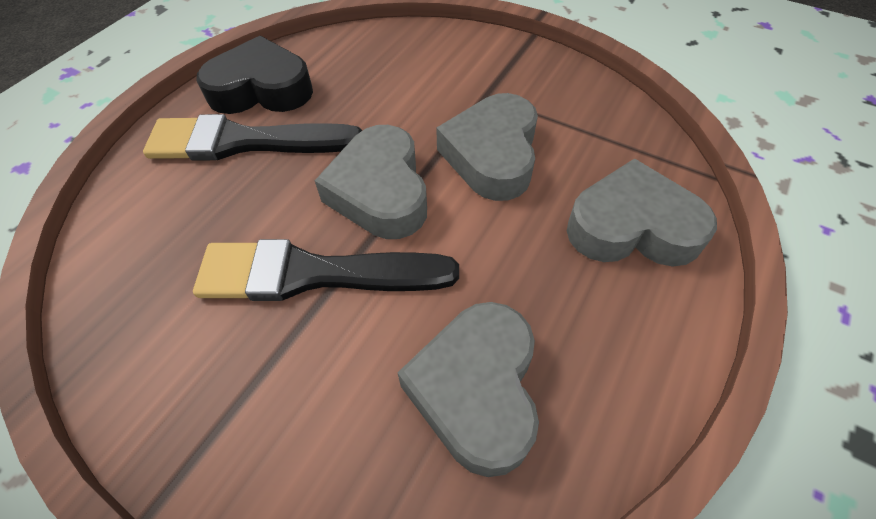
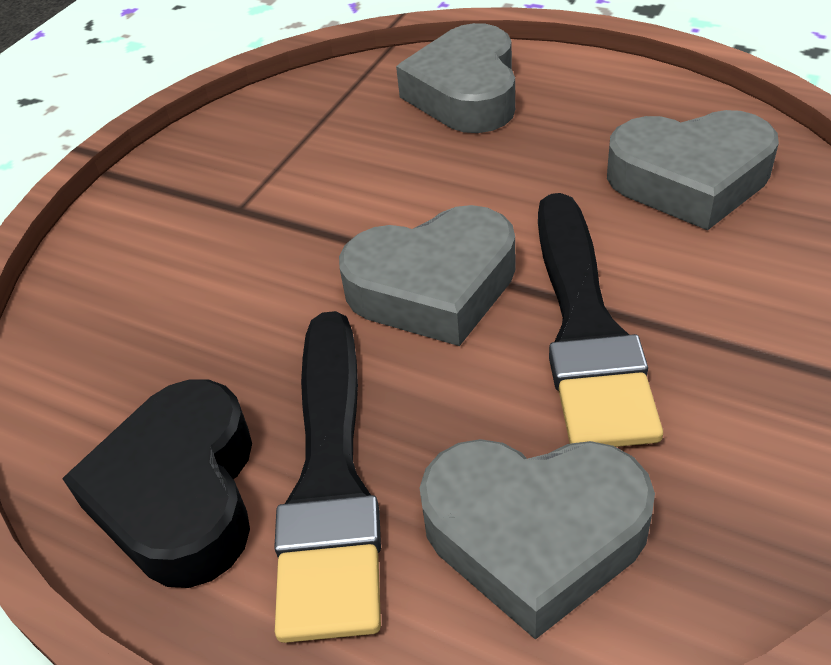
camera: 90 degrees left, 10 degrees down
(492, 155) = (360, 193): grey heart -> grey heart (534, 535)

